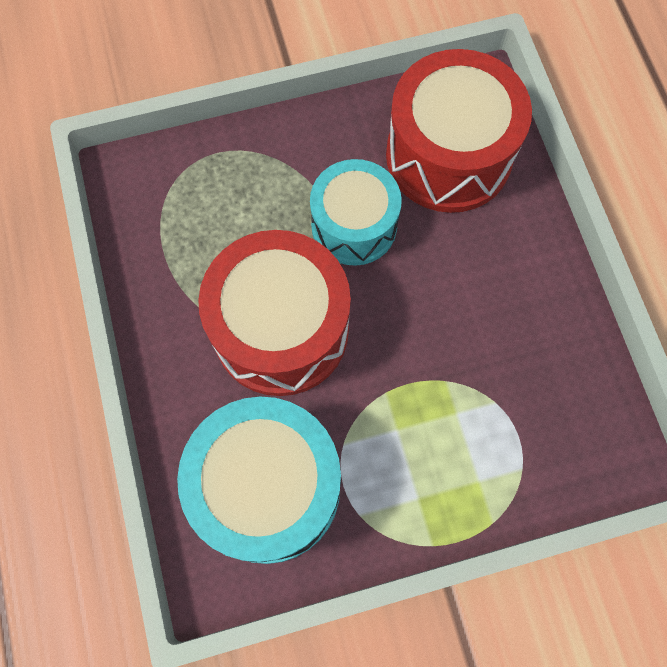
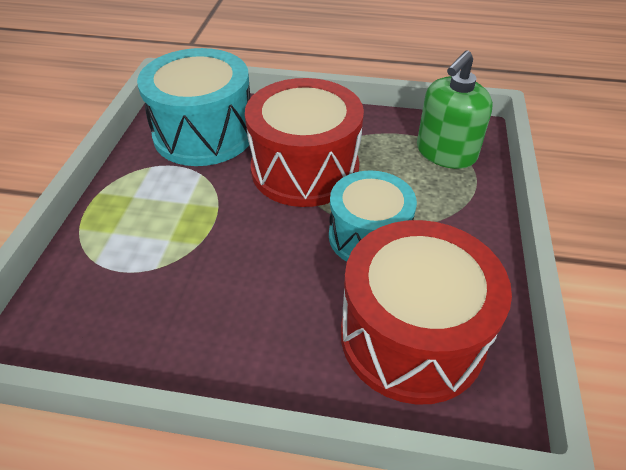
camera: 115 degrees right, 25 degrees down
(182, 192) = (446, 153): none -> green soap dispenser

